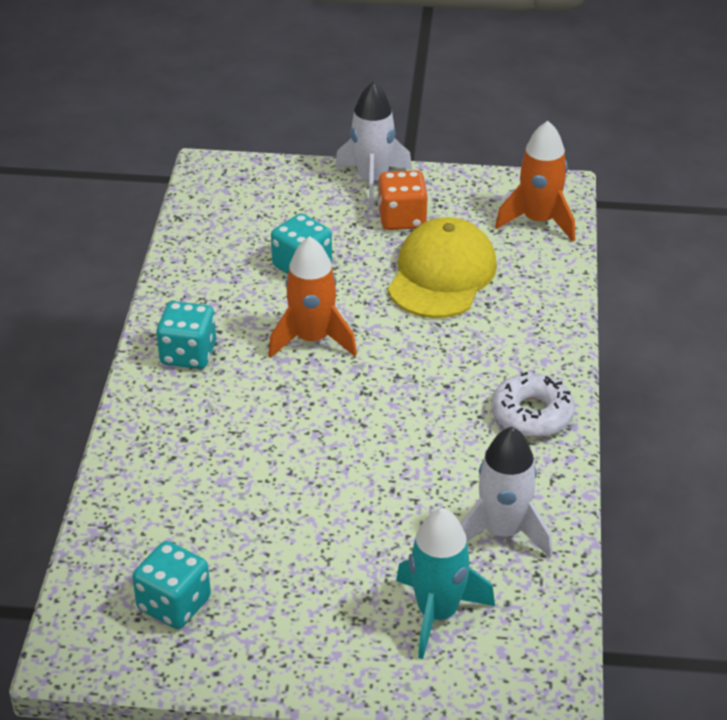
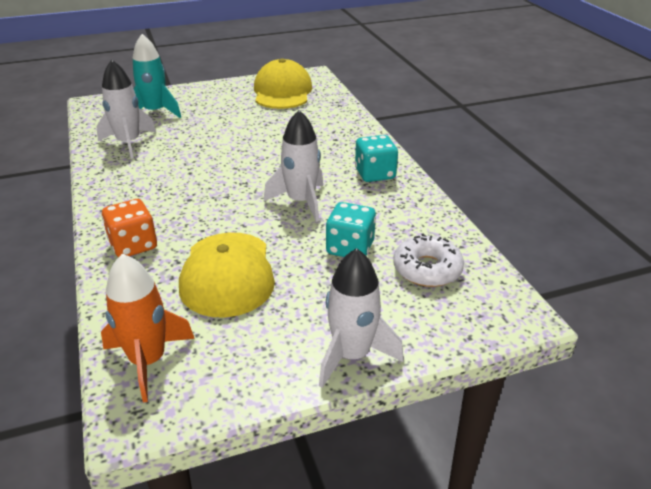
camera: 155 degrees right, 5 degrees down
(174, 604) = (282, 92): turquoise dice -> yellow cap
(312, 339) = (301, 201): orange rocket -> white rocket
(402, 219) = (293, 318): orange dice -> orange dice (133, 245)
(532, 414) = (122, 197): white donut -> white donut (427, 269)

